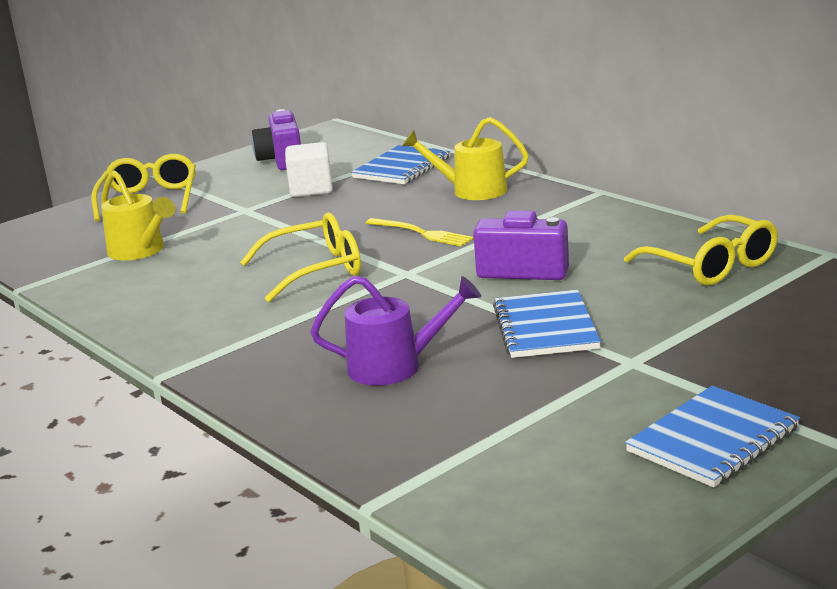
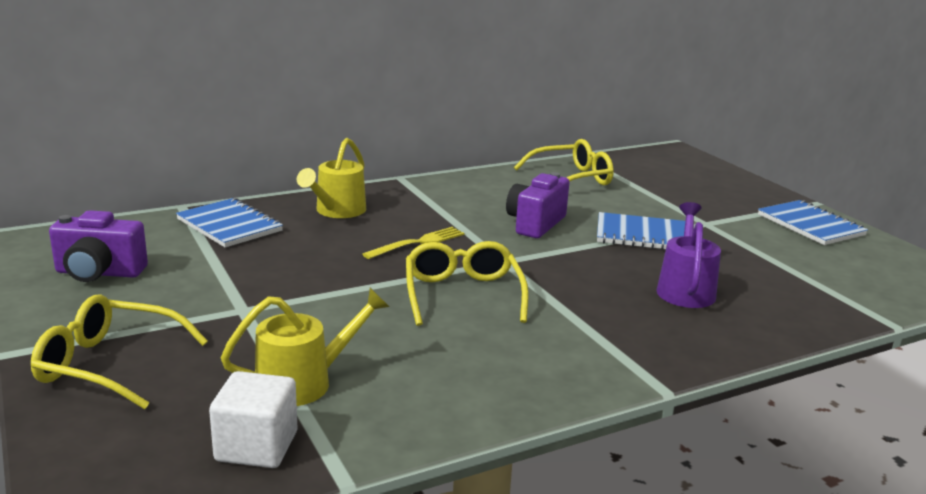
camera: 80 degrees left, 0 degrees up
(311, 189) = (227, 270): white cube -> white cube (256, 446)

